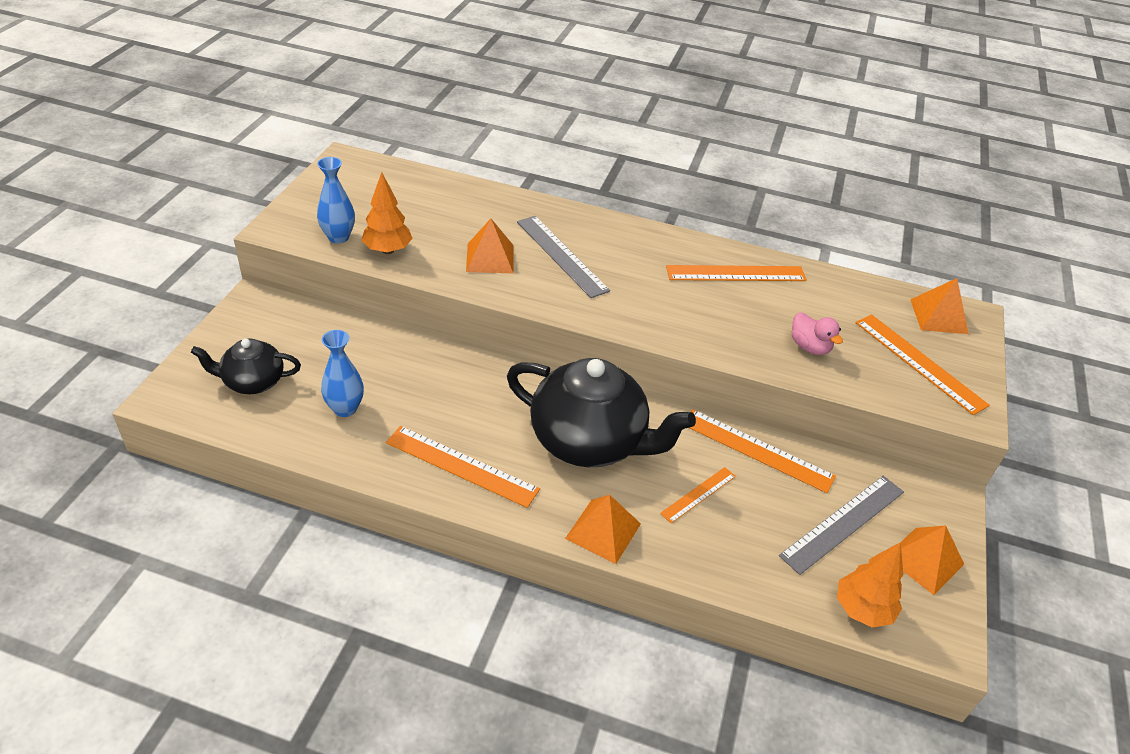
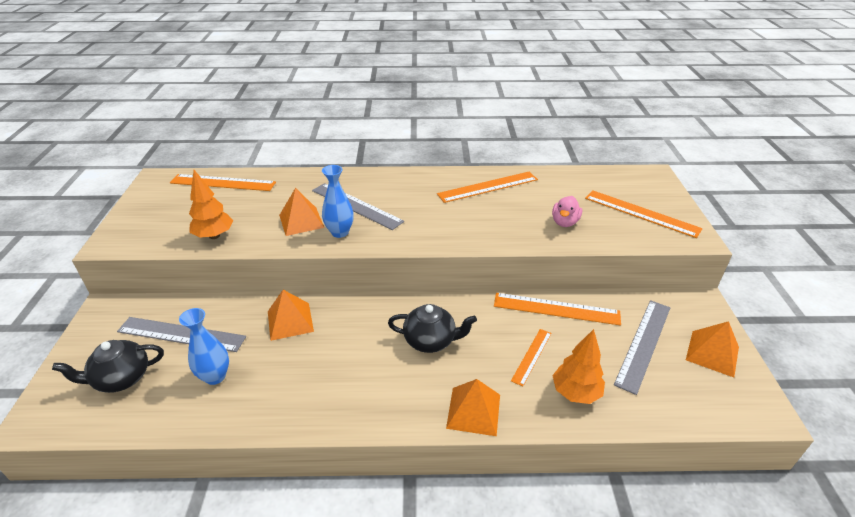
camera: 15 degrees left, 5 degrees down
(324, 352) = (181, 334): none -> grey ruler
(338, 237) = (168, 236): blue vase -> blue vase (340, 232)
(461, 466) = (335, 394): orange ruler -> orange ruler (223, 183)
(589, 441) = (430, 341): black teapot -> black teapot, size x0.54
(809, 347) = (564, 222): pink duck -> pink duck turned 75 degrees clockwise
(862, 610) = (694, 407): orange tree -> orange tree (575, 393)
(939, 316) = (634, 180): orange pyramid -> orange pyramid (290, 321)

